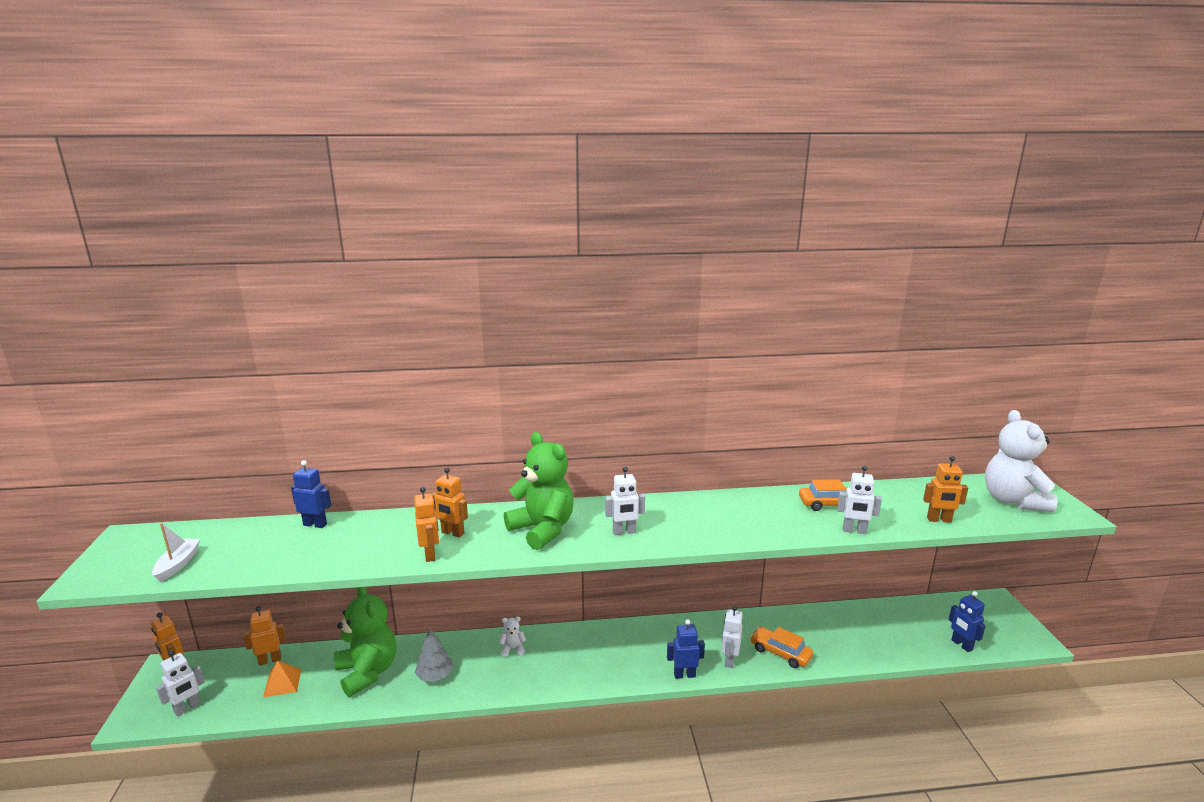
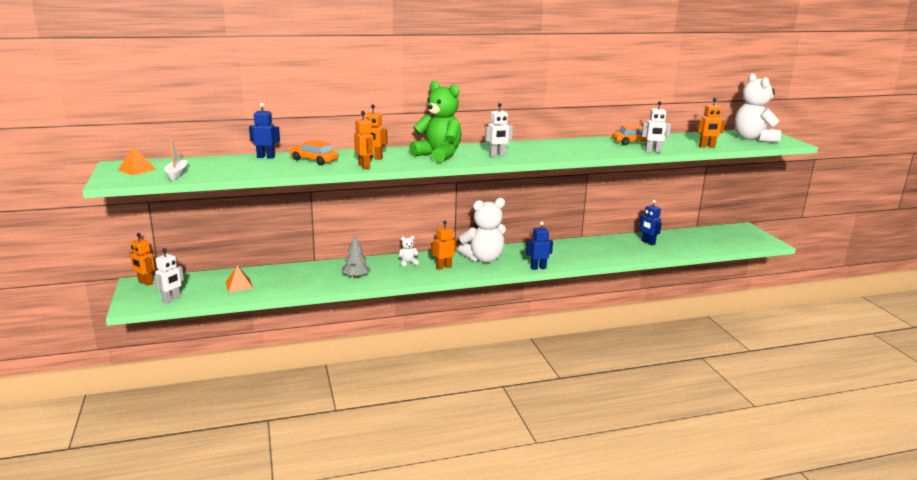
camera: 10 degrees left, 0 degrees up
(137, 550) = (136, 169): none -> orange pyramid
(270, 660) = (221, 276): orange robot -> orange robot (443, 267)
(367, 672) = (303, 277): green teddy bear -> none
(615, 648) = (484, 259): none -> white teddy bear
(729, 660) = (567, 260): white robot -> none
(780, 653) = (602, 255): orange car -> orange car (314, 160)
(961, 645) = (723, 247): blue robot -> blue robot (648, 243)

